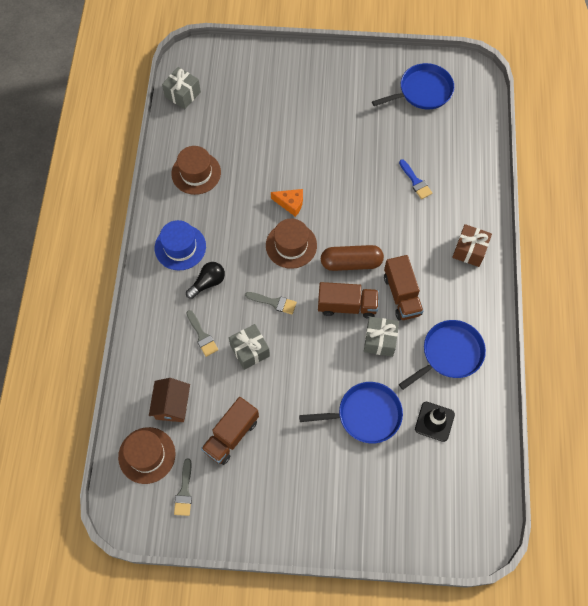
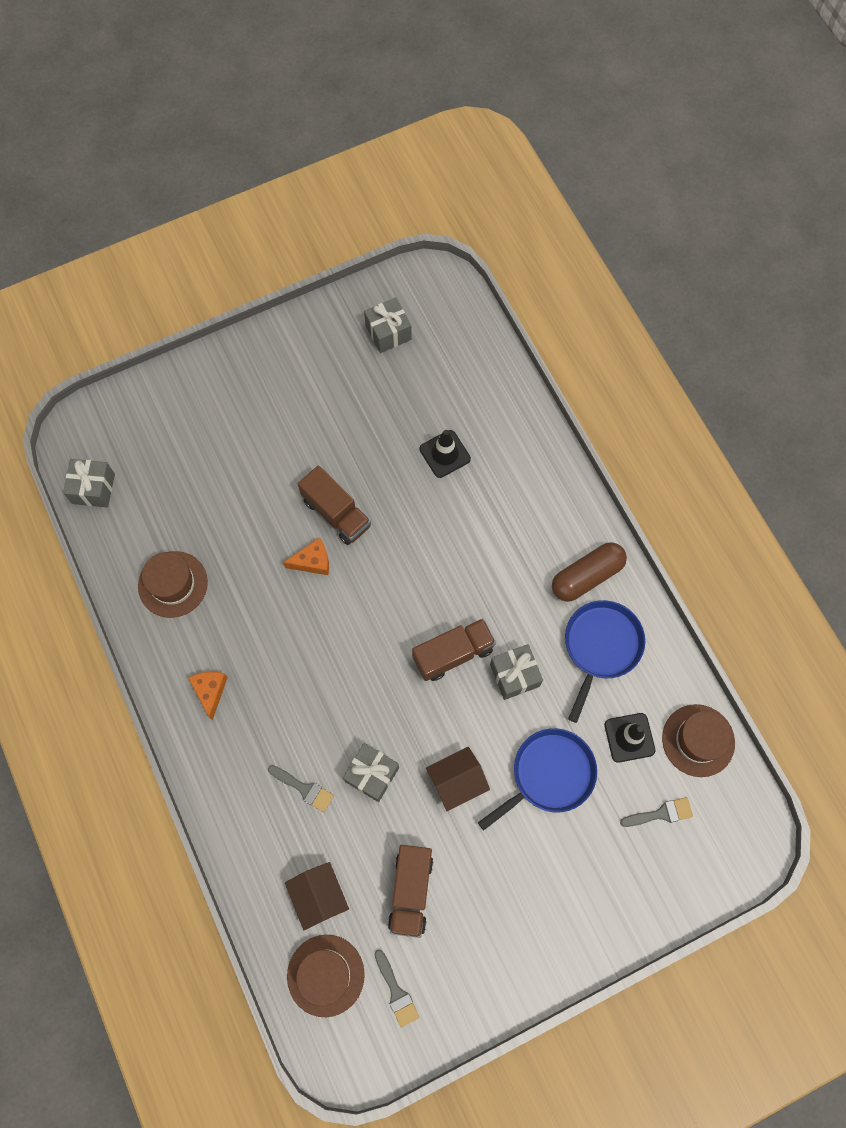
camera: 30 degrees left, 5 degrees up
(180, 247) = (210, 691): blue hat -> orange cheese
(207, 283) = (271, 718): black light bulb -> none
(274, 302) = (366, 698): grey brush -> grey brush (661, 813)
(291, 245) = (344, 614): brown hat -> brown hat (698, 740)
(301, 385) = (456, 781): none -> brown house
(351, 263) = (427, 597): brown capsule -> brown capsule (587, 576)
(401, 295) = (508, 605): brown truck -> brown truck (336, 513)
(415, 181) = (445, 454): blue brush -> black traffic cone
(422, 91) = (388, 332): blue pan -> grey gift
(469, 250) = (553, 507): brown gift -> none

